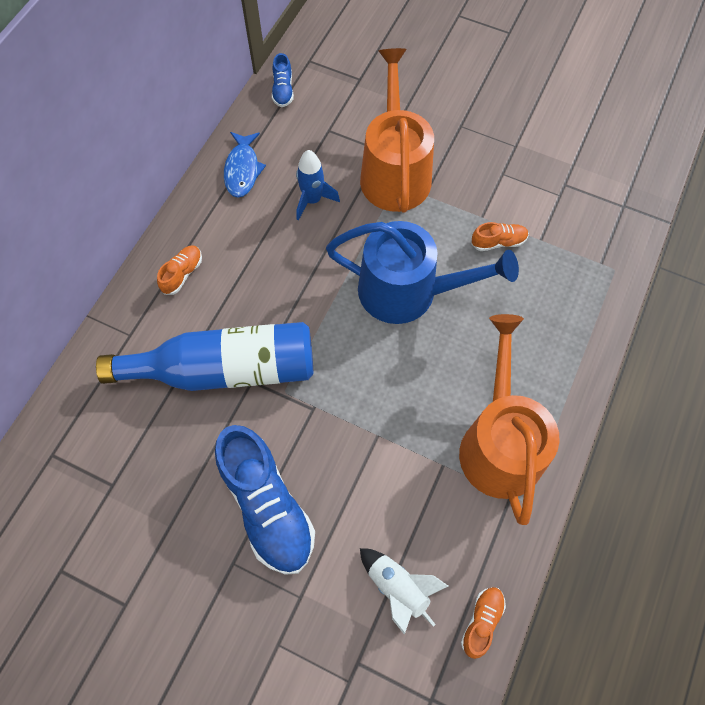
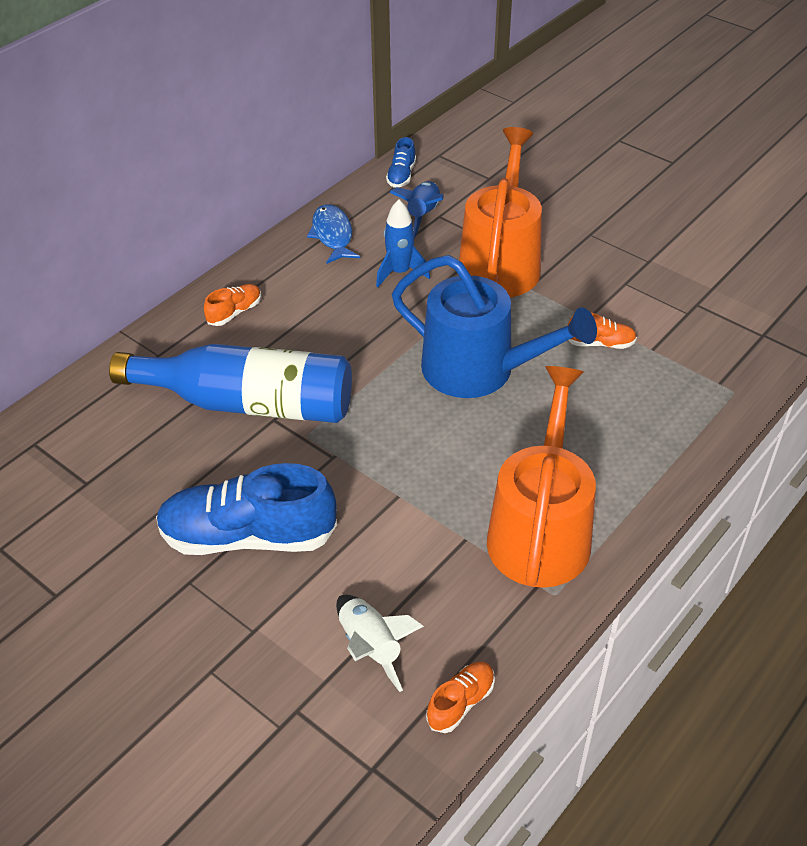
camera: 15 degrees right, 20 degrees down
(242, 170) = (333, 235): blue fish -> blue fish turned 150 degrees clockwise
(267, 506) = (248, 536): blue shoe -> blue shoe turned 105 degrees clockwise
(314, 132) = (422, 215): none -> blue rocket

